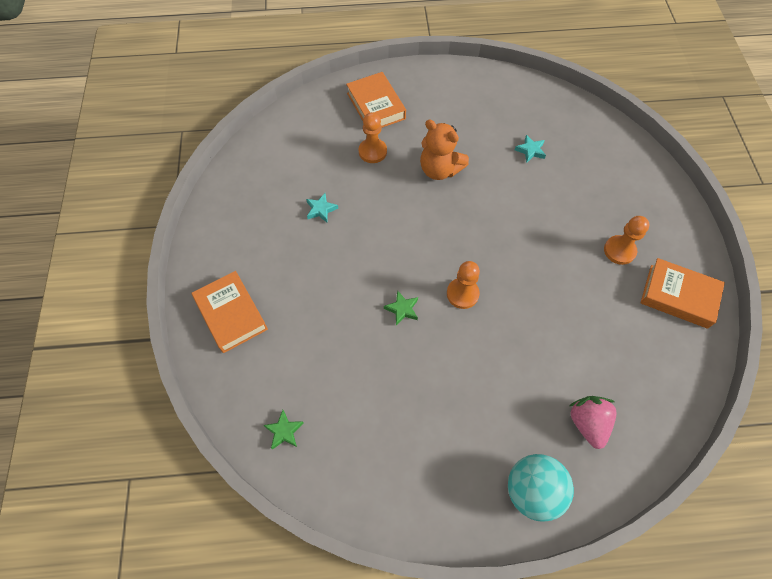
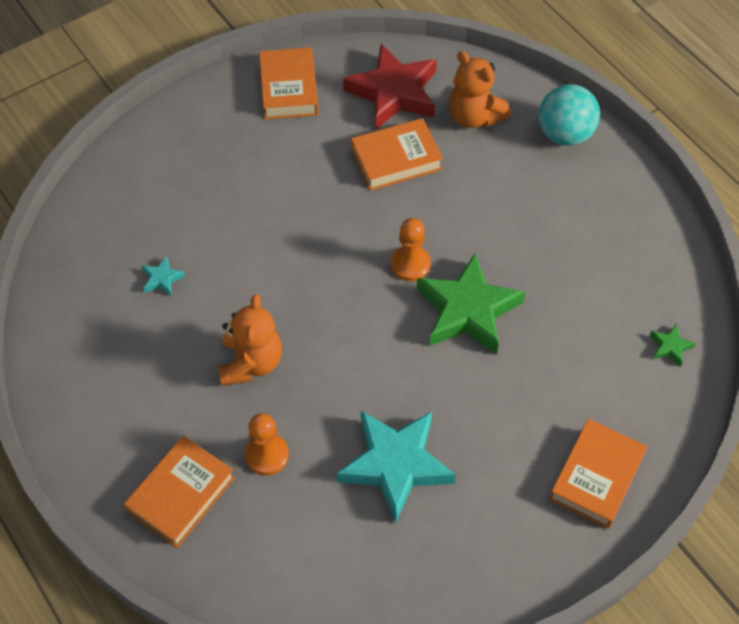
camera: 120 degrees left, 5 degrees down
(321, 209) = (396, 465): turquoise star -> turquoise star, size x2.44
(402, 309) = (467, 310): green star -> green star, size x2.44
(567, 336) = (396, 159): none -> orange book
(587, 423) = (474, 116): pink strawberry -> orange teddy bear
(619, 250) = (262, 149): orange pawn -> none
(643, 372) = (394, 93): none -> red star

